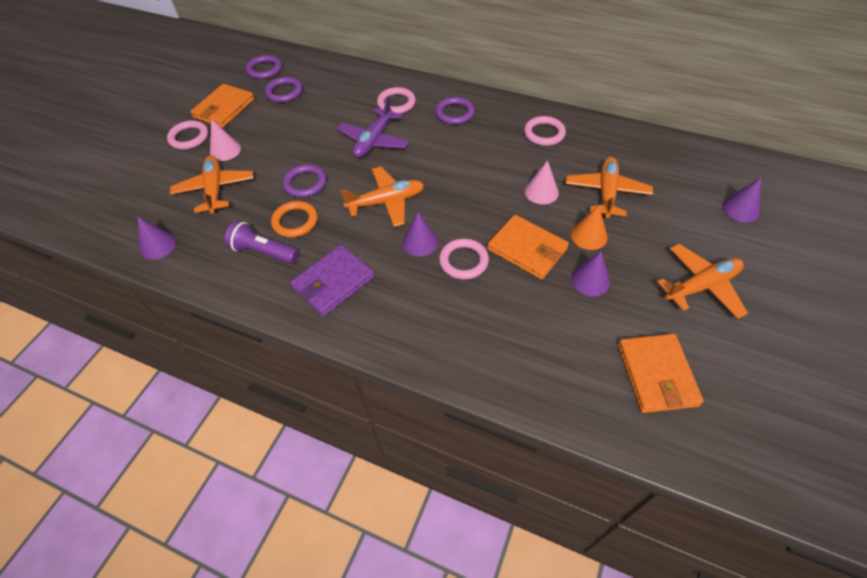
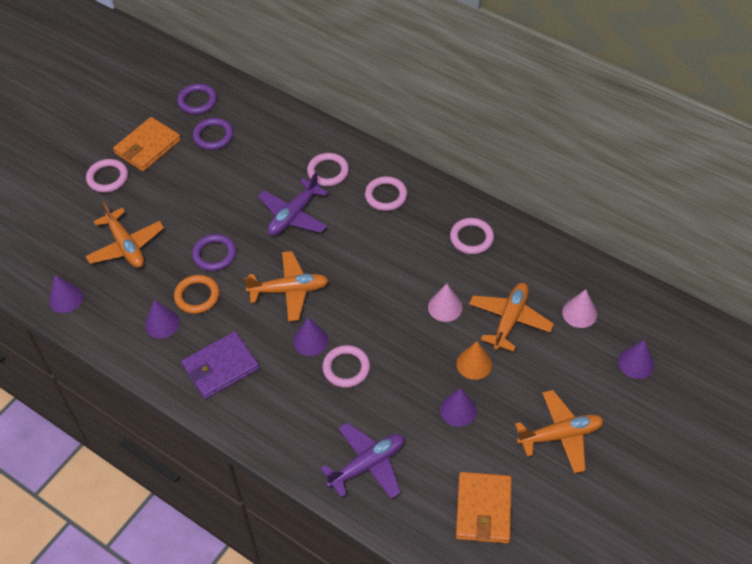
camera: 10 degrees right, 0 degrees up
(215, 190) = (126, 246): orange plane -> orange plane turned 150 degrees clockwise
(225, 150) = (142, 200): pink cone -> pink cone (579, 313)
(263, 252) = (162, 323): purple flashlight -> purple cone
(454, 113) = (386, 196): purple ring -> pink ring
(516, 351) = (367, 465): none -> purple plane
(527, 249) = (410, 367): orange wallet -> none

